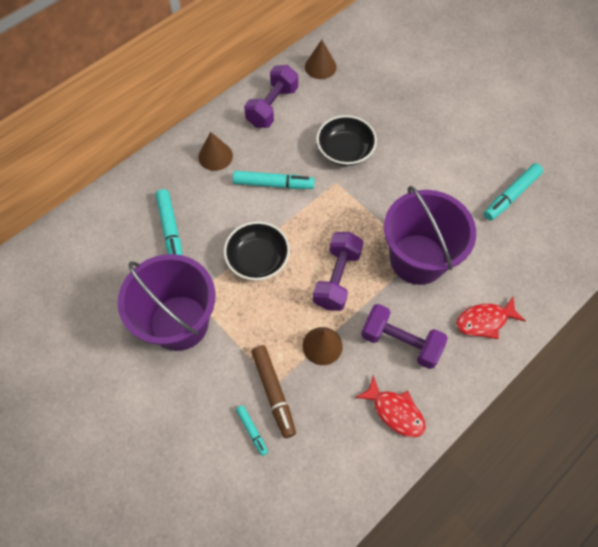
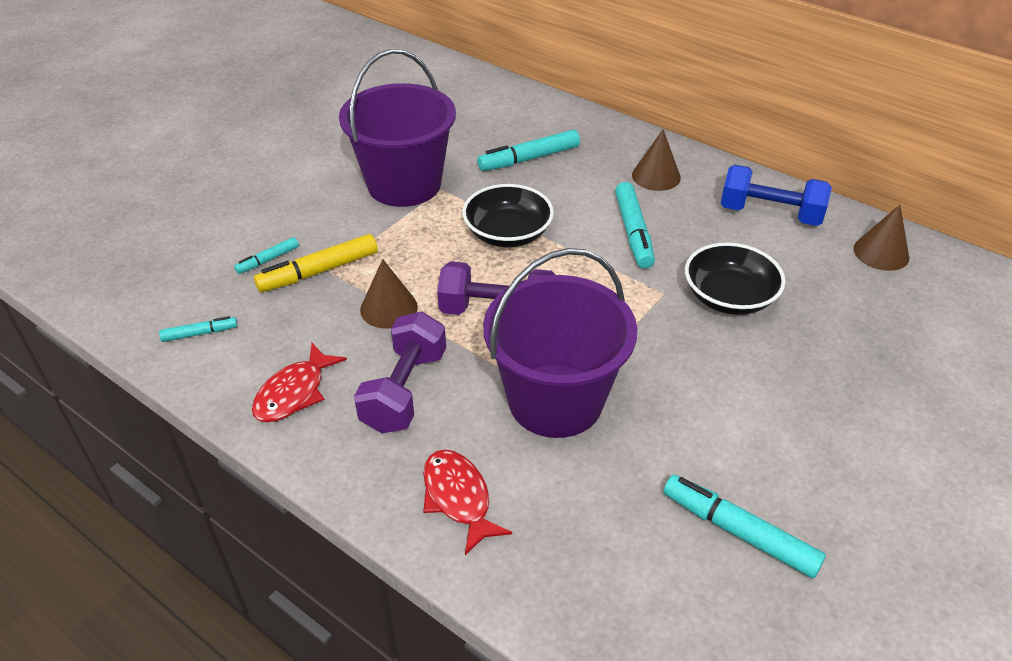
camera: 80 degrees right, 20 degrees down
(272, 107) = (770, 214): purple dumbbell -> blue dumbbell
(274, 392) = (319, 271): brown marker -> yellow marker
(328, 481) = (200, 333): none -> turquoise marker

